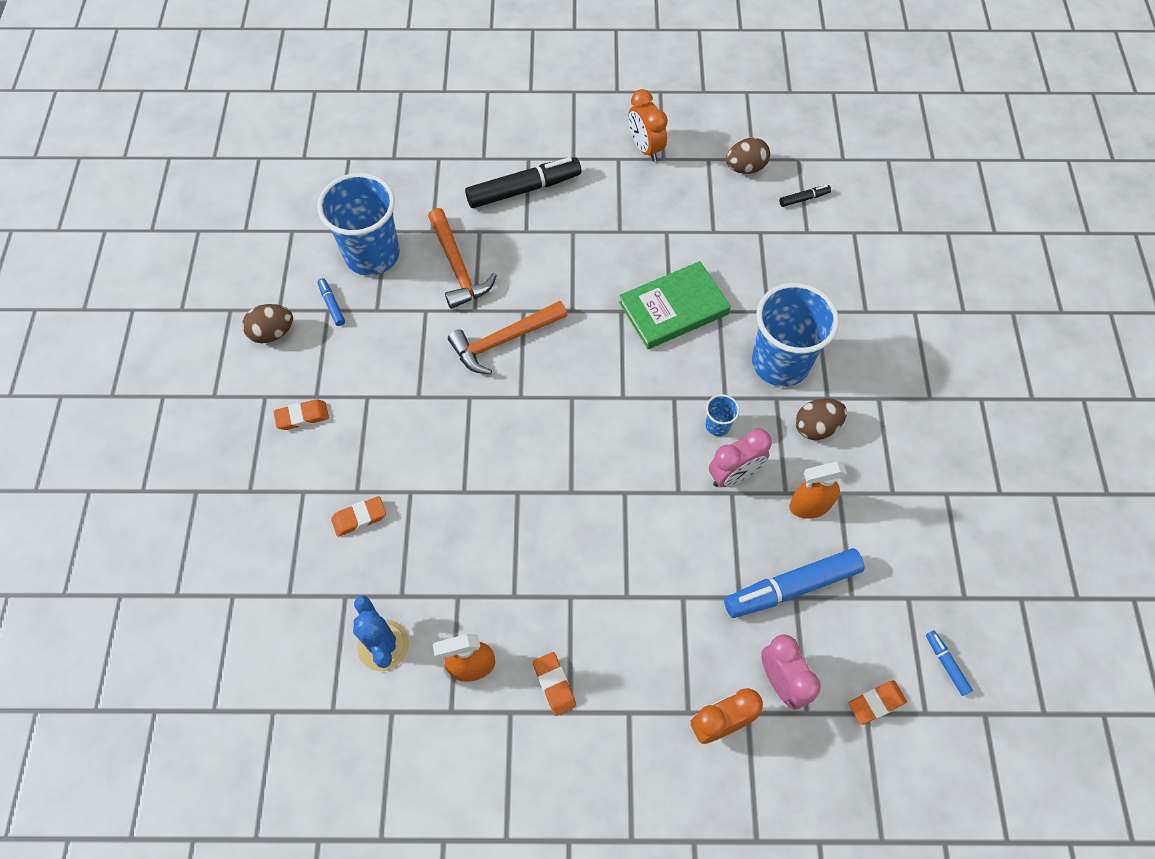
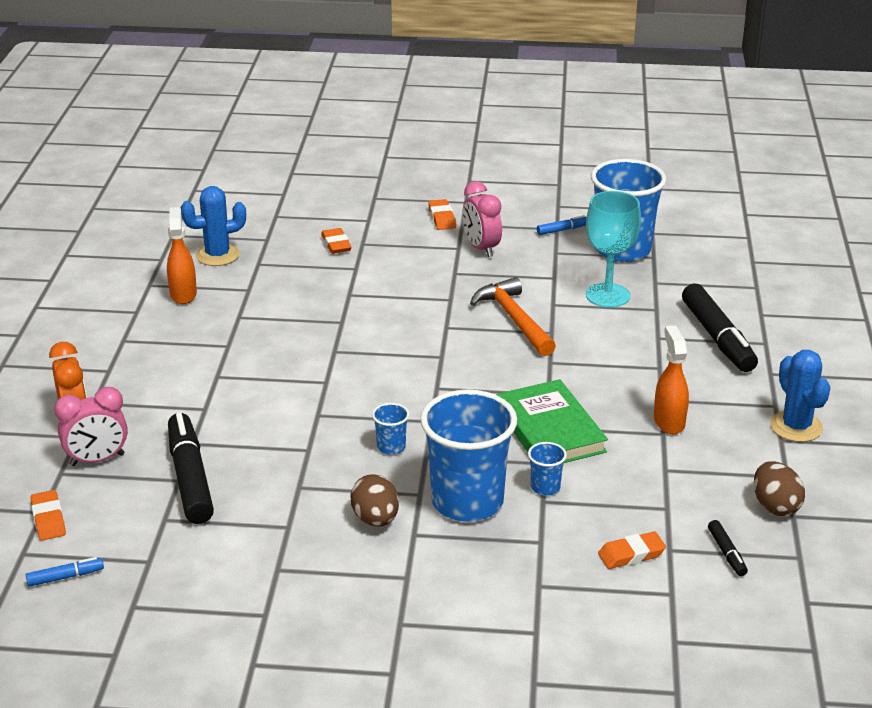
camera: 95 degrees right, 30 degrees down
(272, 333) = (532, 203): brown egg -> none
(457, 267) = (607, 295): orange hammer -> turquoise goblet
(554, 684) = (150, 333): orange eraser -> orange eraser (631, 554)
(645, 148) = (796, 427): orange clock -> blue cactus
(734, 475) = (328, 452): pink clock -> pink clock (481, 248)
(751, 309) = (545, 487): none -> blue cup
(791, 587) = (190, 478): blue marker -> black marker
(809, 506) = (278, 501): orange spray bottle -> orange spray bottle (669, 421)

